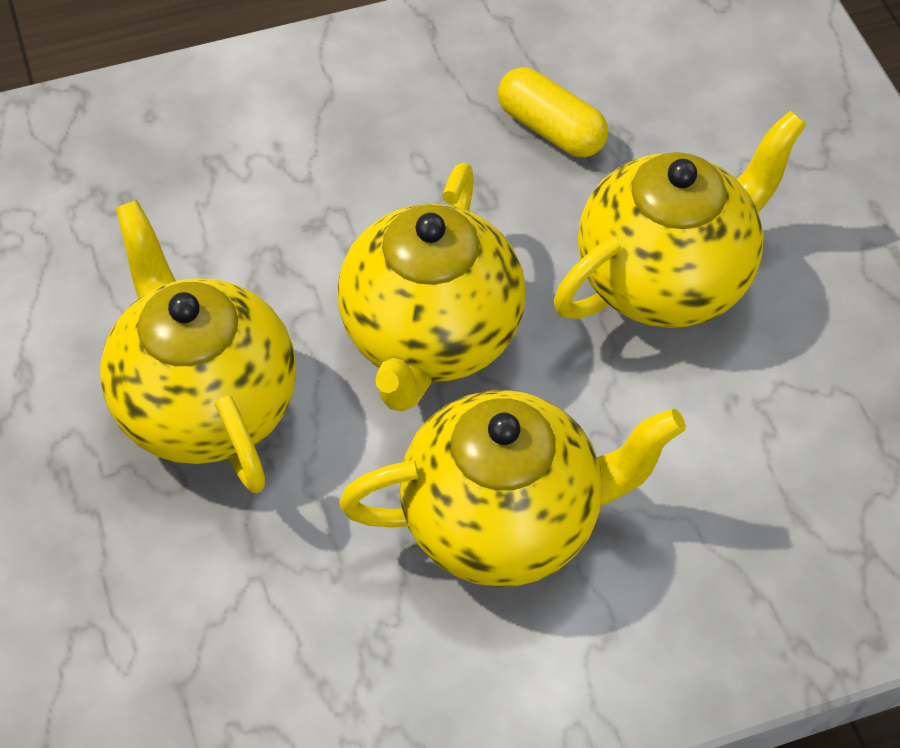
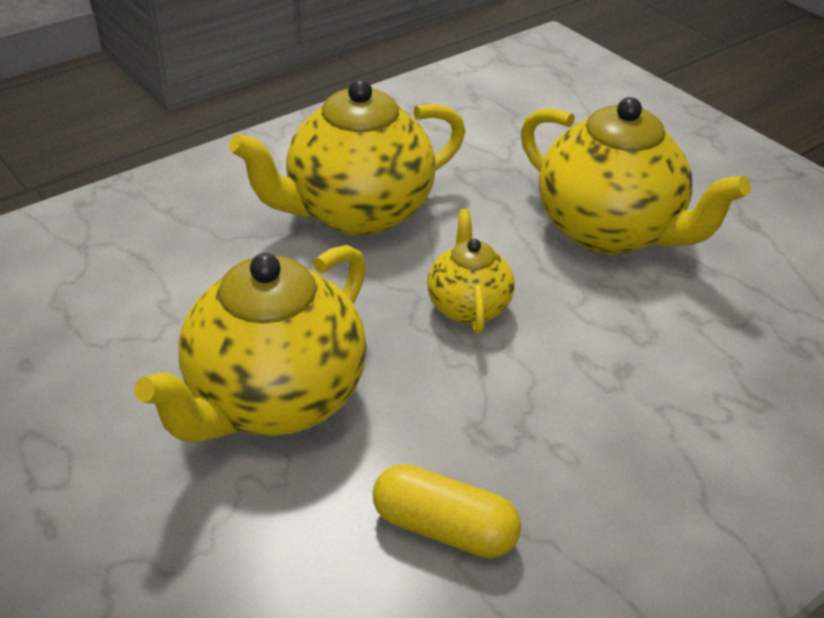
camera: 160 degrees right, 15 degrees down
(430, 338) = (468, 306): yellow teapot -> yellow teapot, size x0.53

